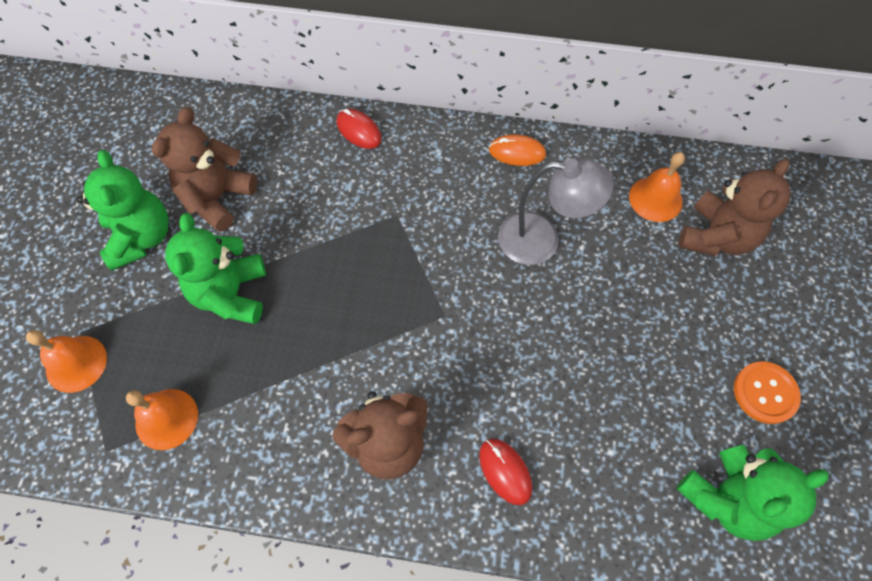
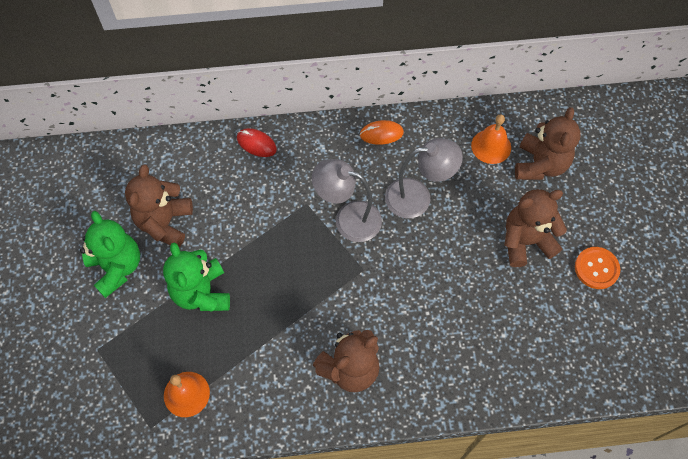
camera: 15 degrees left, 0 degrees up
(76, 363) = (103, 372): orange bell -> none
(444, 246) = (348, 218): none -> grey lamp
(505, 471) = (436, 367): red mouse -> none
(673, 332) = (526, 241): none -> brown teddy bear
(726, 498) = (586, 345): green teddy bear -> none

